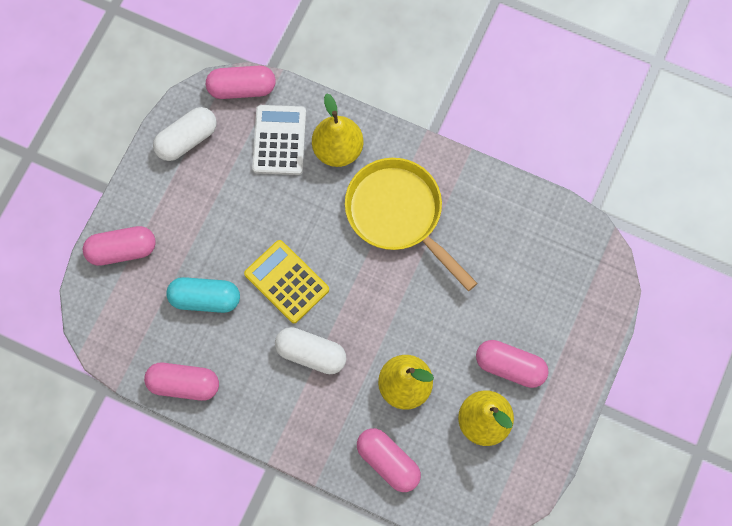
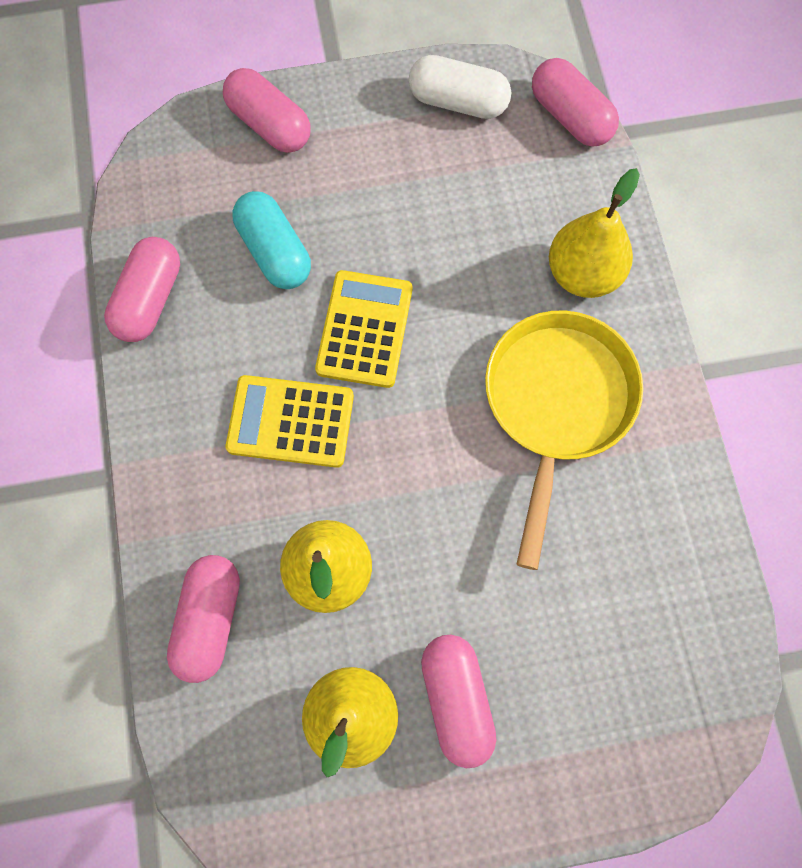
camera: 55 degrees right, 0 degrees up
(184, 384) = (150, 299): pink capsule -> pink capsule turned 45 degrees clockwise
(279, 140) = (539, 200): white calculator -> none
(311, 354) = (290, 422): white capsule -> yellow calculator

